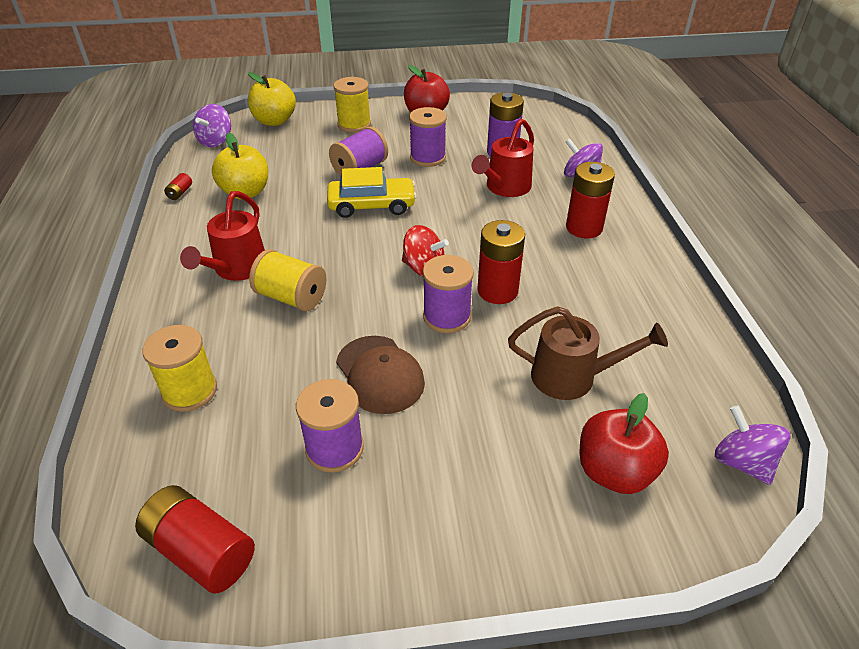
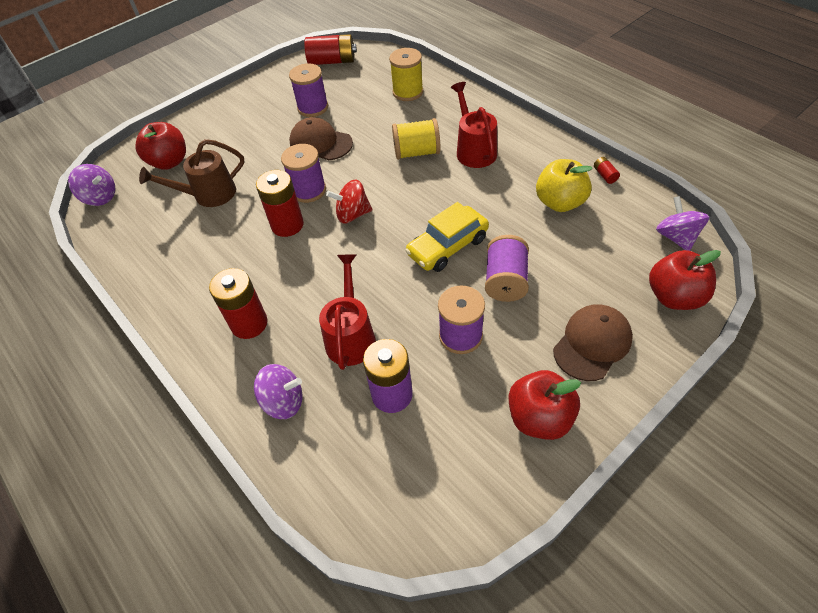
camera: 150 degrees right, 10 degrees up
(274, 121) = (674, 297): yellow apple -> red apple
(354, 124) = (592, 343): yellow spool -> brown cap

